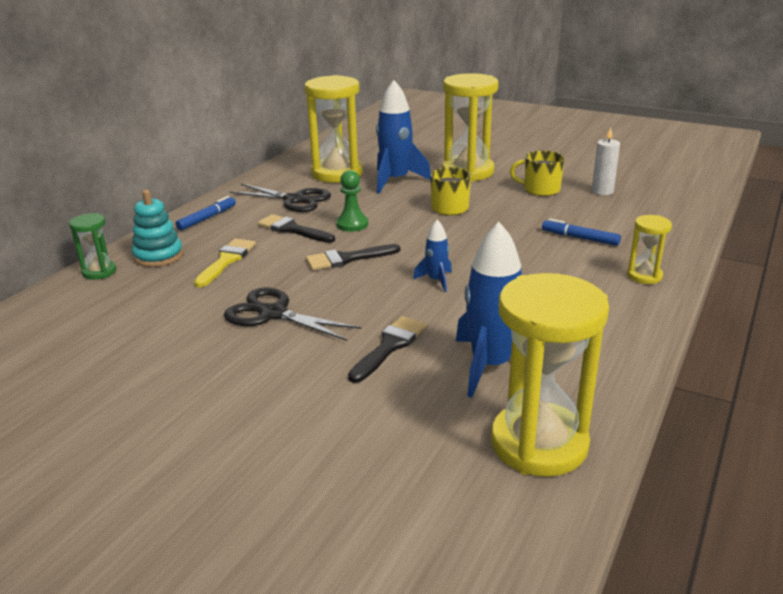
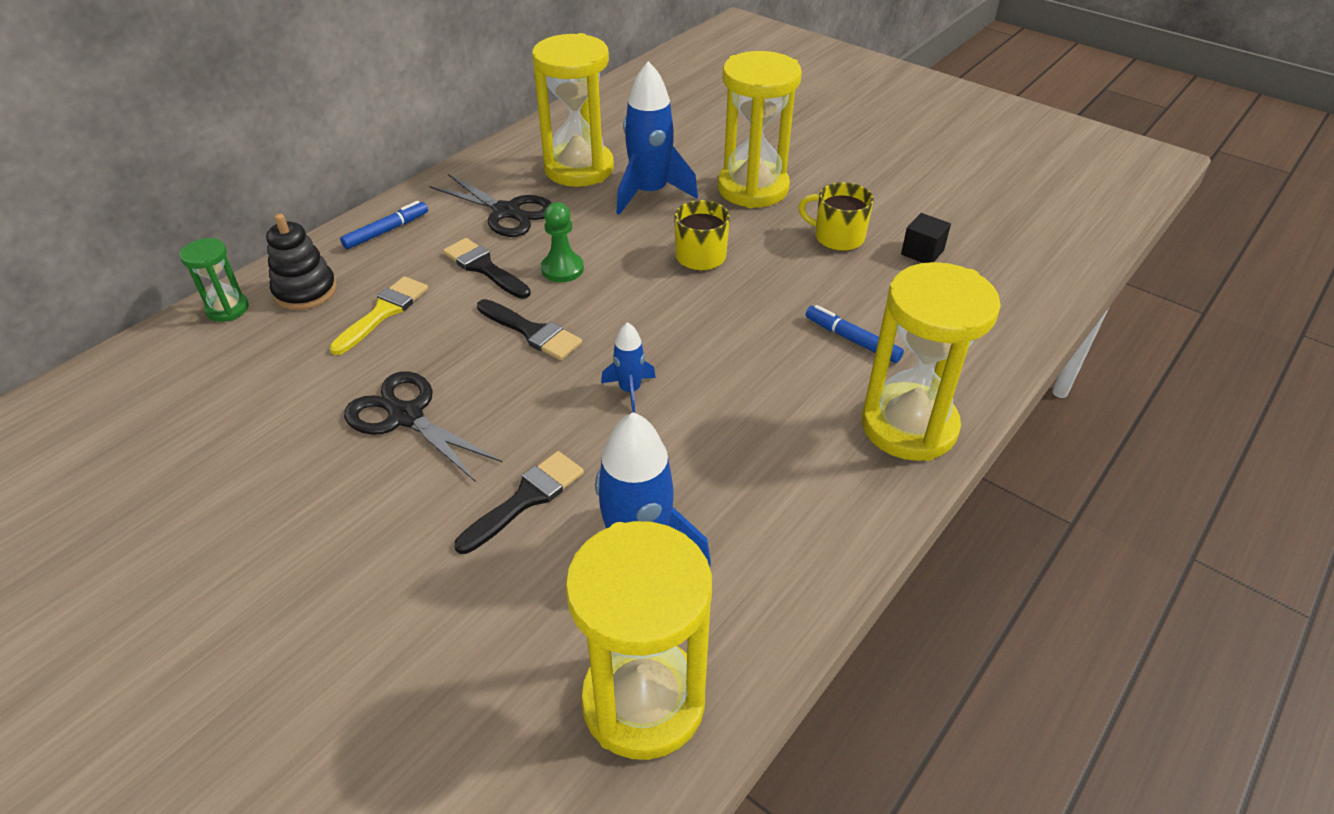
camera: 10 degrees right, 15 degrees up
(158, 256) = (305, 291): turquoise stacking toy -> black stacking toy
(347, 259) = (532, 332): black brush -> black brush turned 135 degrees counterclockwise
(602, 191) = (922, 252): white candle -> black cube
(644, 276) = (909, 426): yellow hourglass -> yellow hourglass, size x2.05

